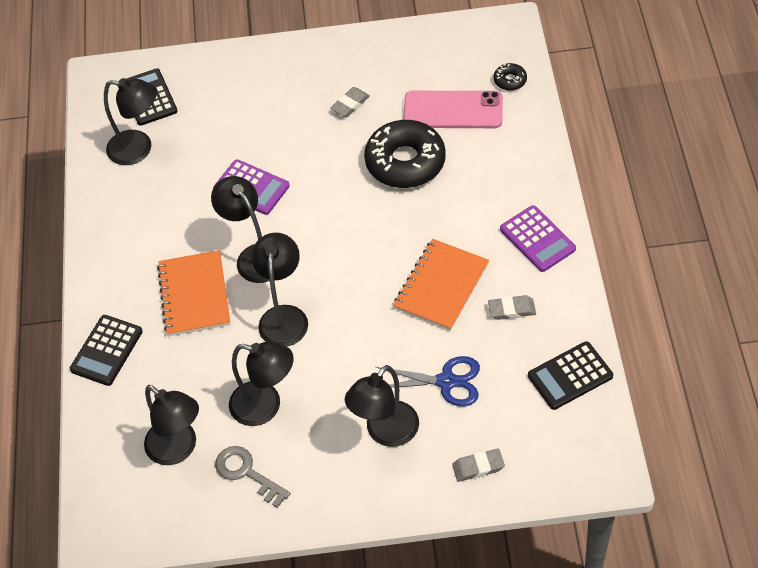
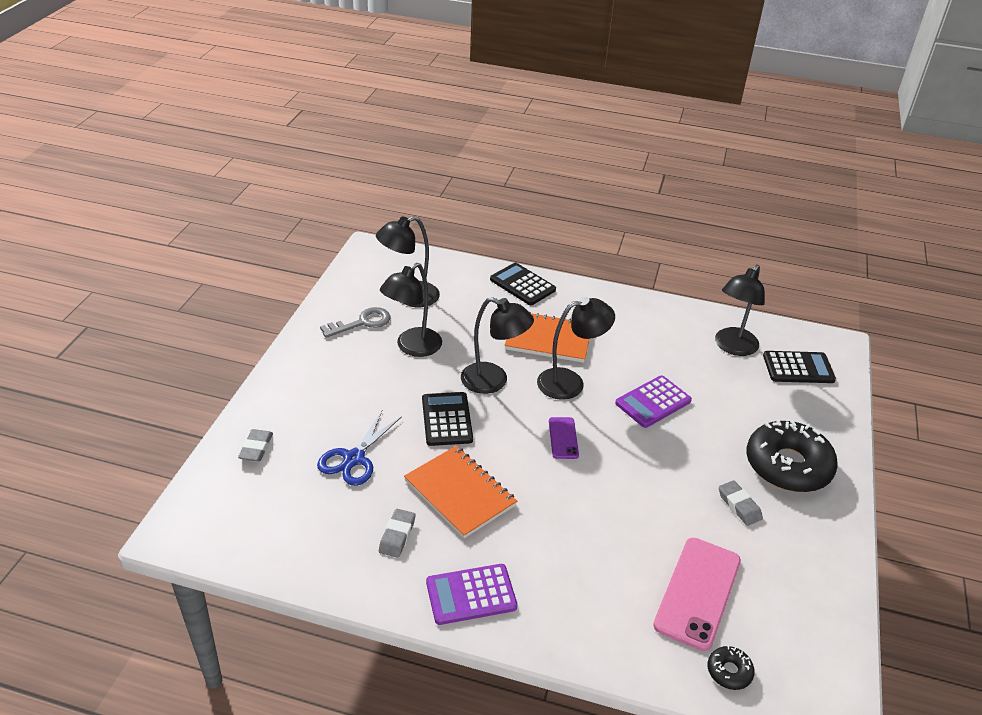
camera: 105 degrees right, 15 degrees down
(334, 237) = (563, 438): none -> purple phone
(385, 433) = (335, 404): black lamp -> none
(405, 162) = (636, 522): black donut -> black donut (788, 465)
(570, 376) = (291, 549): black calculator -> black calculator (447, 419)

